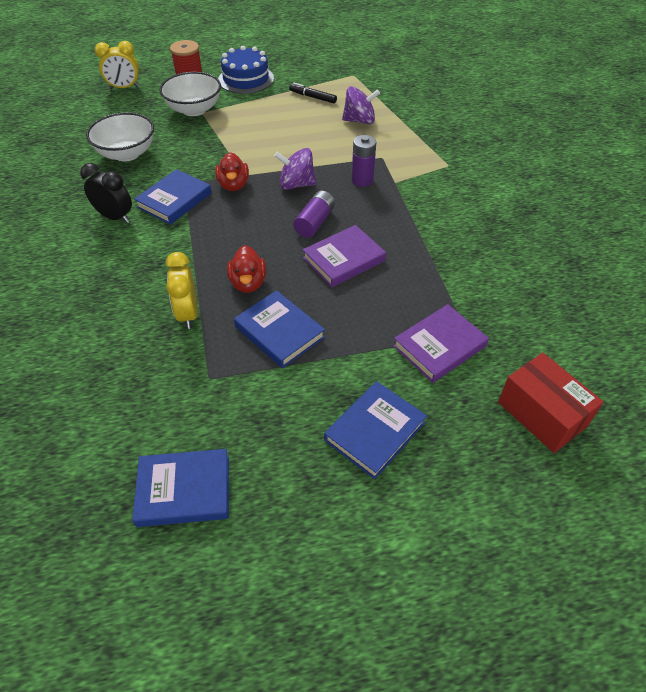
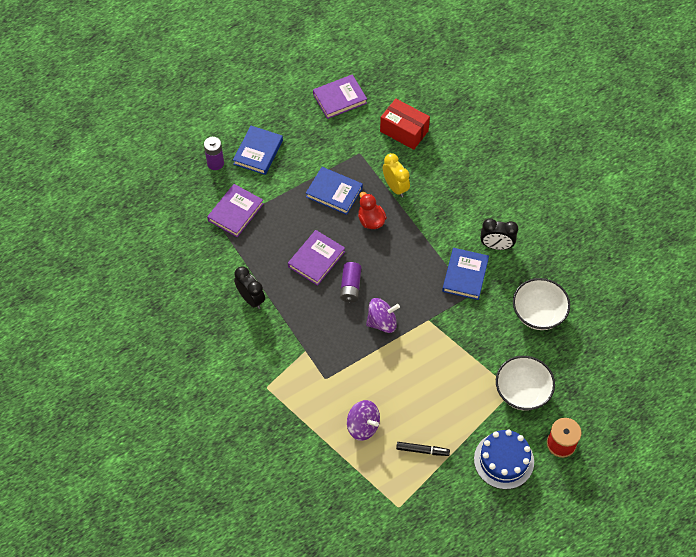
camera: 160 degrees right, 10 degrees up
(124, 88) = (611, 404): yellow clock -> none
(184, 490) = (339, 98): blue book -> purple book
(233, 185) = (430, 305): red duck -> none
(359, 121) = (363, 426): purple spinning top -> purple spinning top turned 120 degrees counterclockwise
(362, 180) = (332, 344): purple battery -> purple battery (215, 163)
(444, 240) = (251, 299): none -> black clock
(541, 414) = (171, 188): red box -> red box (404, 131)

